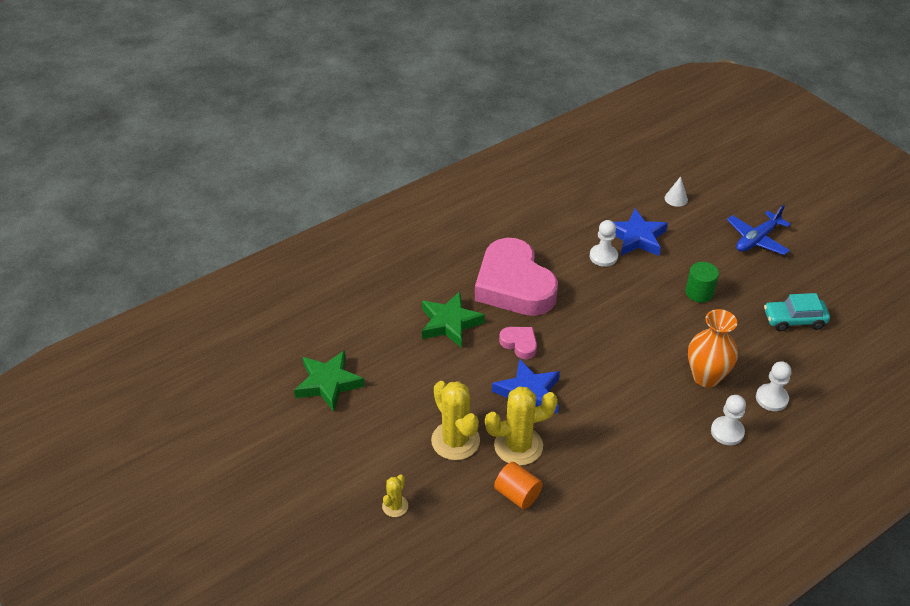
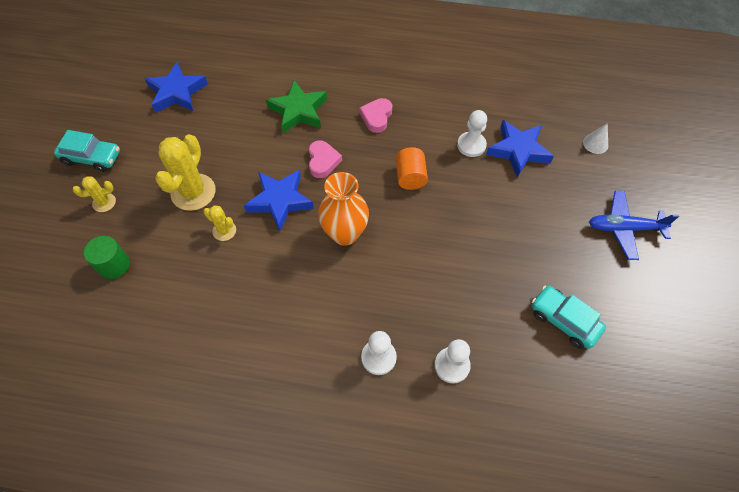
camera: 45 degrees right, 15 degrees up
(328, 383) = (177, 92): green star -> blue star
(331, 485) = (92, 158): none -> turquoise car
(514, 285) = (376, 117): pink heart -> pink heart, size x0.42
(517, 494) = (178, 263): orange cylinder -> orange cylinder (410, 177)
(518, 446) = (224, 231): yellow cactus -> yellow cactus, size x0.51
(699, 292) = (510, 231): green cylinder -> green cylinder (114, 265)
(706, 377) = (422, 301): orange vase -> orange vase (345, 233)

